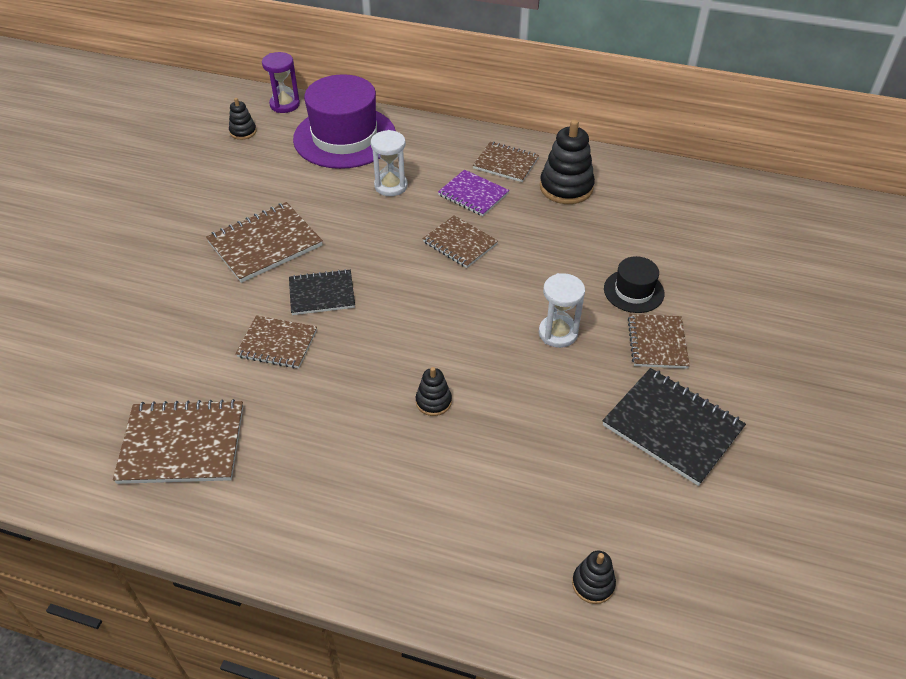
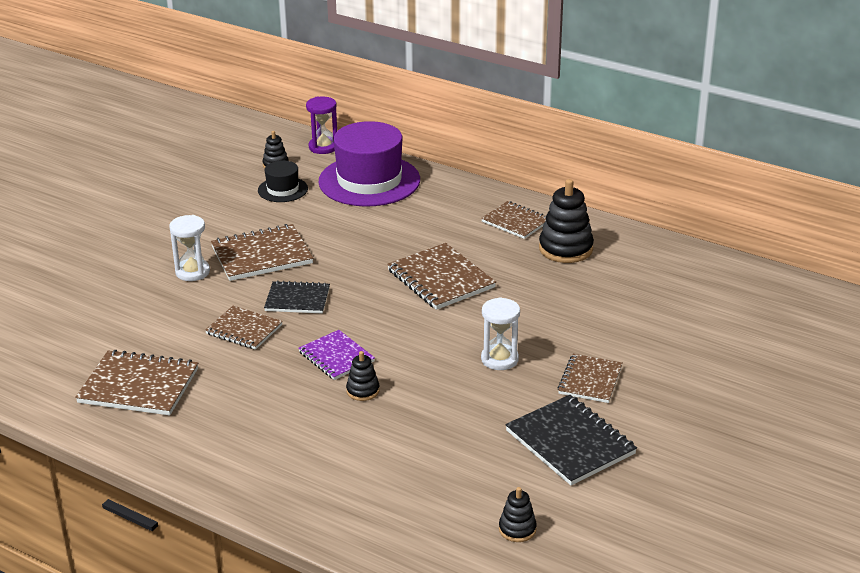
camera: 15 degrees right, 15 degrees down
(391, 186) = (396, 226): white hourglass -> white hourglass (192, 272)
(460, 243) = (441, 279): brown notebook -> brown notebook, size x1.55
(473, 194) = (471, 242): purple notebook -> purple notebook (336, 357)
(593, 584) = (442, 533): black stacking toy -> black stacking toy (517, 529)
(633, 291) = (589, 339): black hat -> black hat (283, 189)

